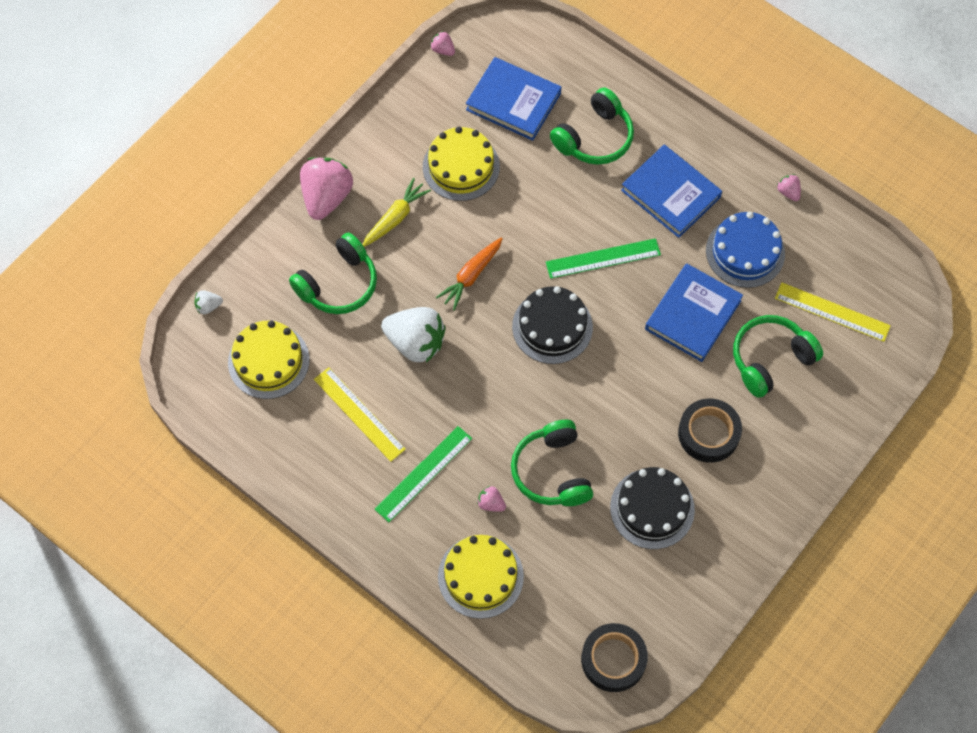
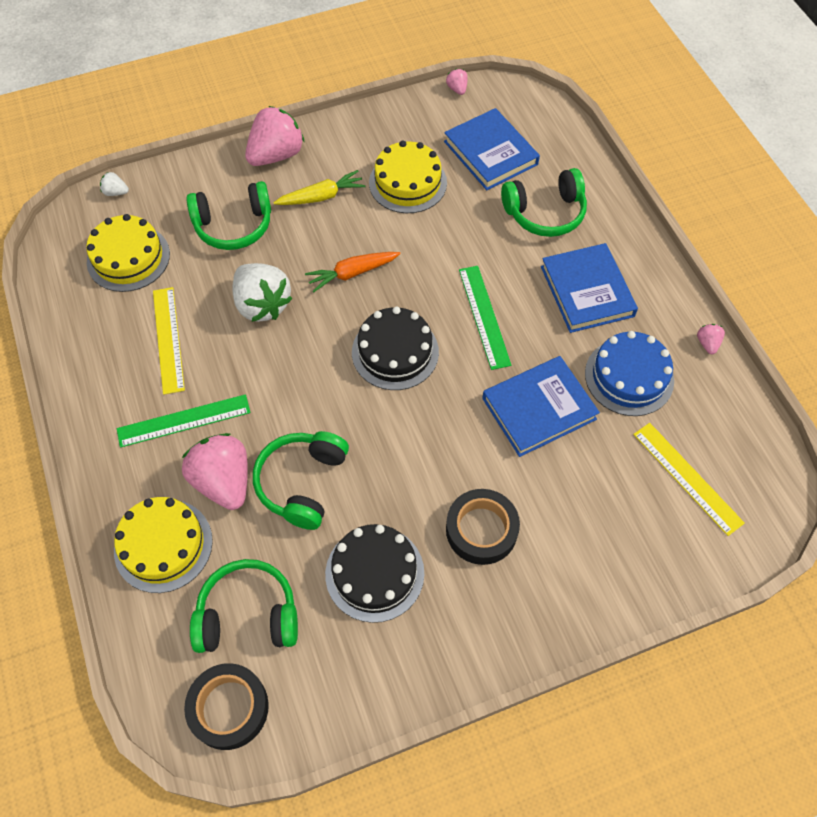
camera: 30 degrees right, 5 degrees down
(491, 503) = (223, 481): pink strawberry -> pink strawberry, size x2.28
(603, 258) = (484, 316): green ruler -> green ruler turned 60 degrees clockwise
(770, 359) = (592, 491): green headphones -> green headphones (248, 615)

